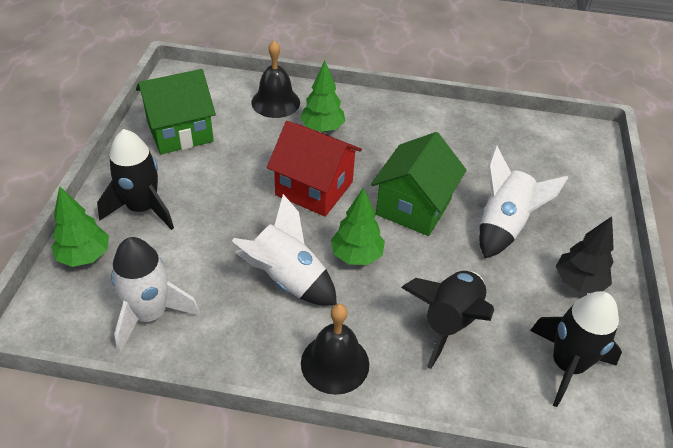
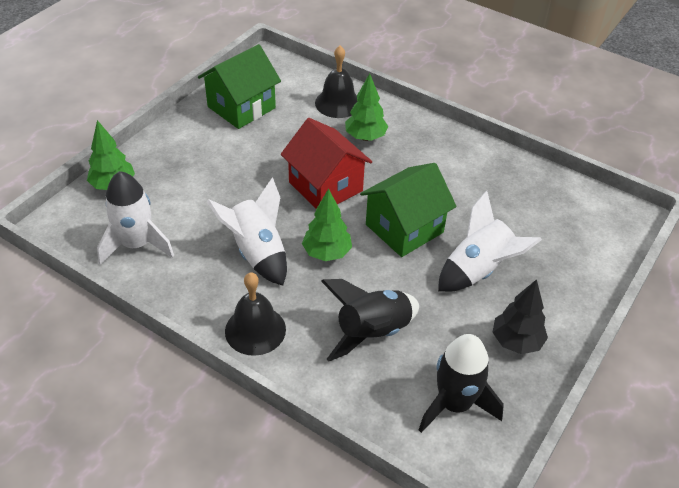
camera: 25 degrees right, 0 degrees up
(142, 208) = (176, 161): black rocket -> none
(180, 132) = (241, 107): green house -> green house turned 45 degrees counterclockwise

